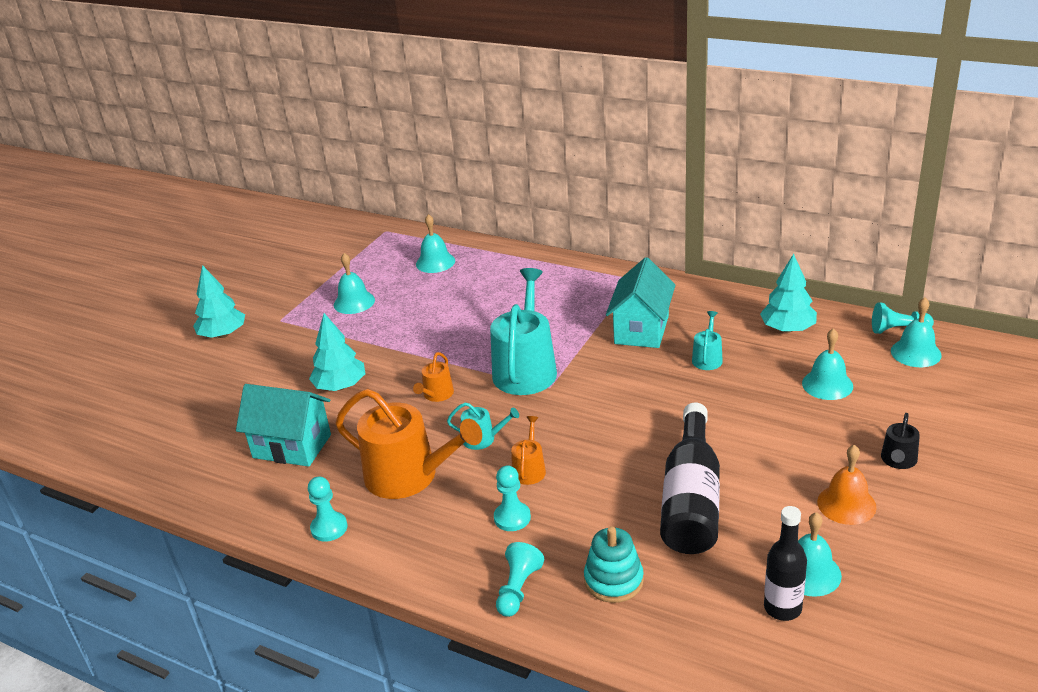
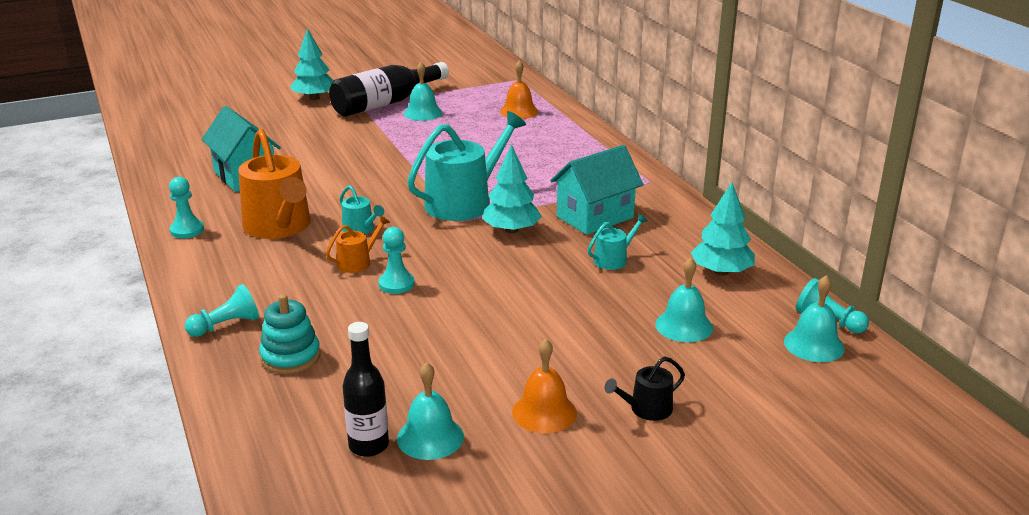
camera: 35 degrees right, 5 degrees down
(340, 386) = (330, 157): turquoise tree -> turquoise tree (511, 230)
(435, 262) = (519, 111): turquoise bell -> orange bell
(436, 395) = (378, 189): orange watering can -> none
(512, 518) = (296, 284): turquoise pawn -> turquoise pawn (396, 284)
(691, 499) = (432, 341): black bottle -> black bottle (385, 103)

